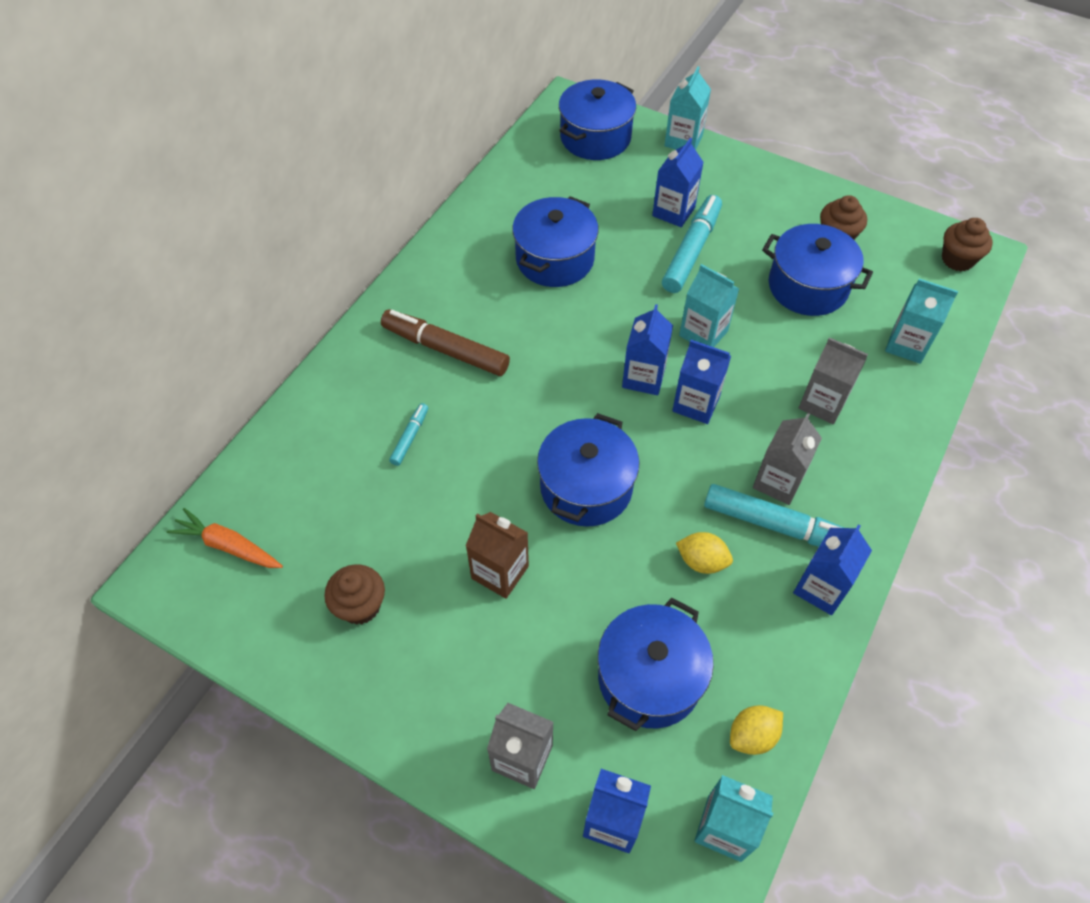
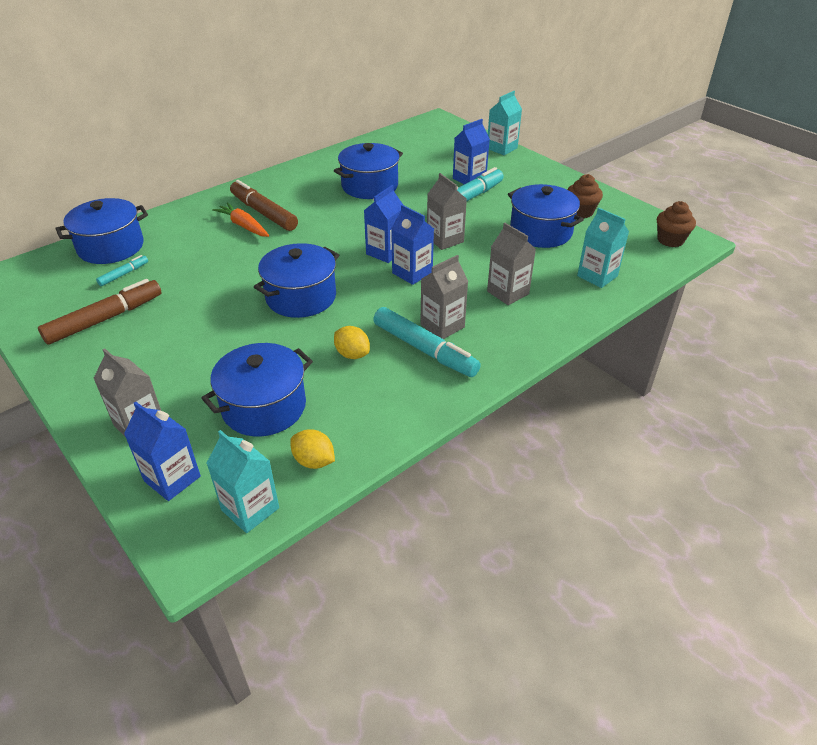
camera: 20 degrees right, 15 degrees down
(228, 546) = (52, 272): orange carrot -> orange carrot (243, 226)
(360, 606) = (104, 319): brown cupcake -> brown marker
(410, 437) = (206, 248): turquoise marker -> turquoise marker (124, 274)
(500, 572) = (207, 325): brown carton -> none
(595, 137) = (442, 137): blue pot -> blue pot (111, 247)
(703, 333) = (445, 240): turquoise carton -> grey carton
(752, 735) = (314, 461): yellow lemon -> yellow lemon turned 45 degrees clockwise
(821, 588) = (432, 391): blue carton -> none

